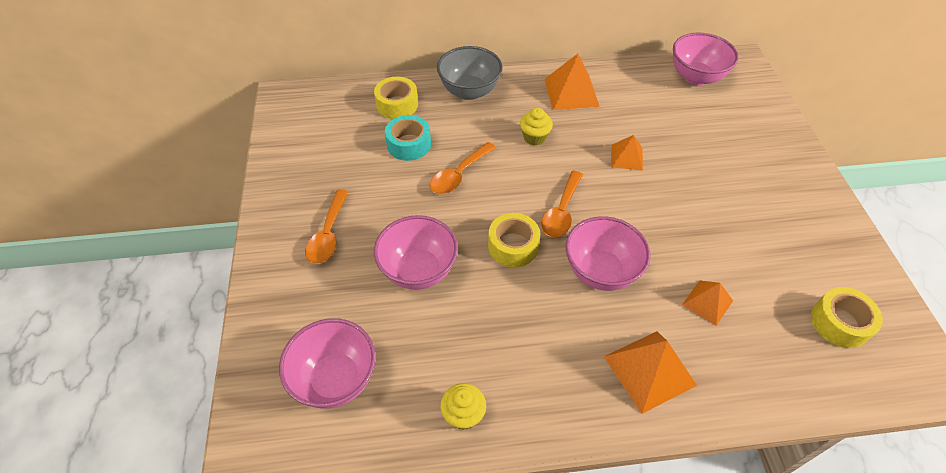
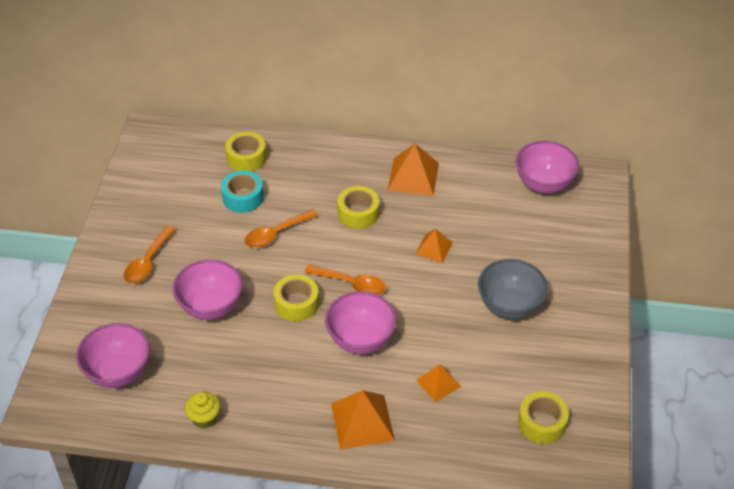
camera: 15 degrees right, 5 degrees down
(469, 91) = (318, 157): grey bowl -> grey bowl (509, 306)
(534, 137) = (358, 213): yellow cupcake -> yellow tape
(561, 212) = (351, 284): orange spoon -> orange spoon turned 105 degrees counterclockwise

